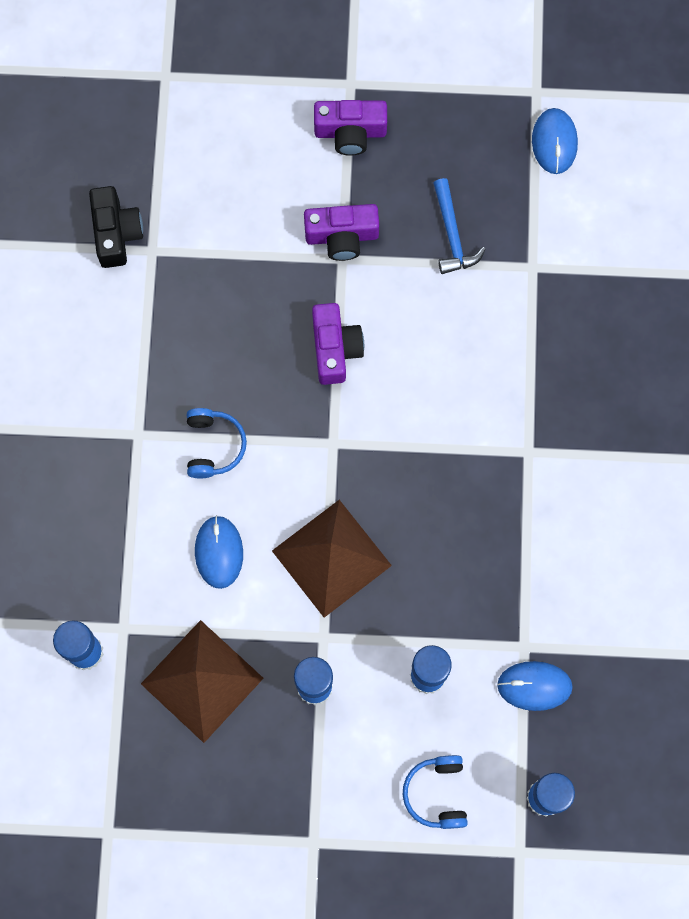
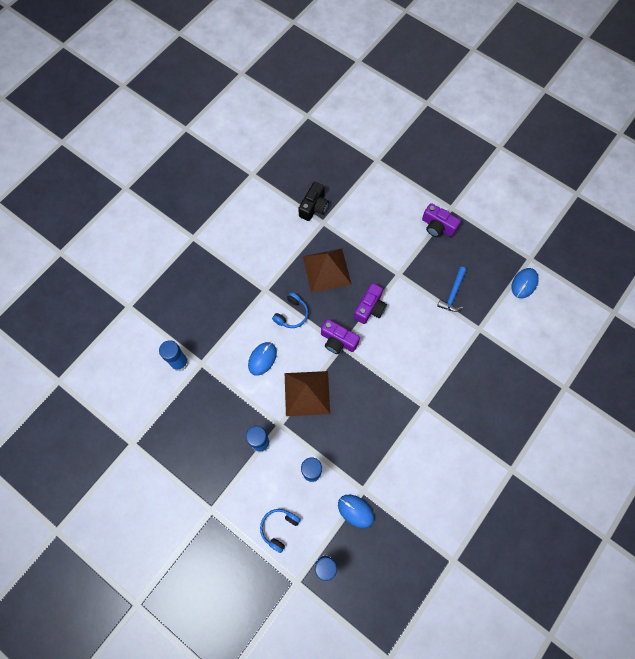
camera: 35 degrees right, 5 degrees down
(202, 680) = (216, 407): brown pyramid -> brown pyramid (326, 270)
(342, 236) = (405, 265): purple camera -> purple camera (338, 341)

